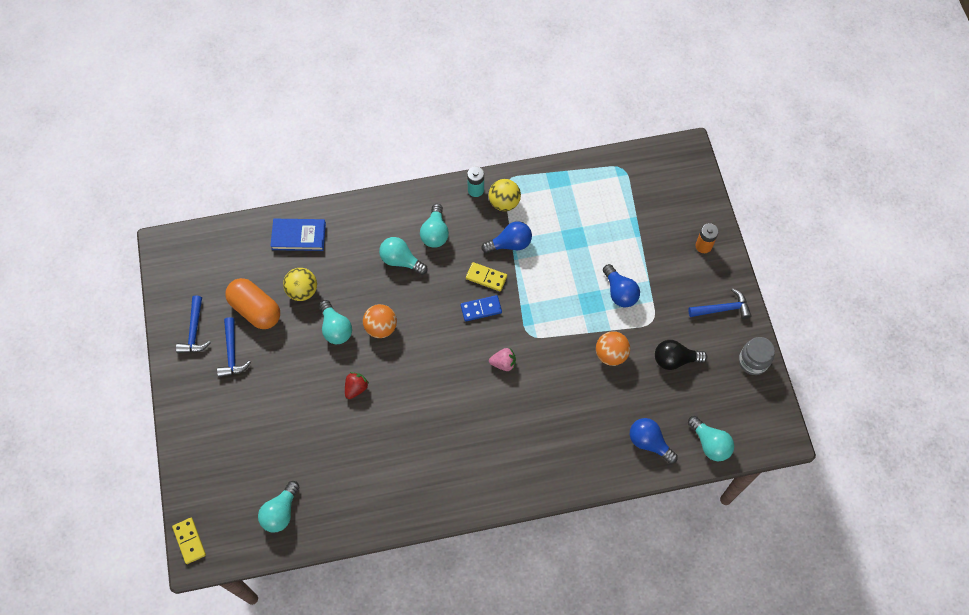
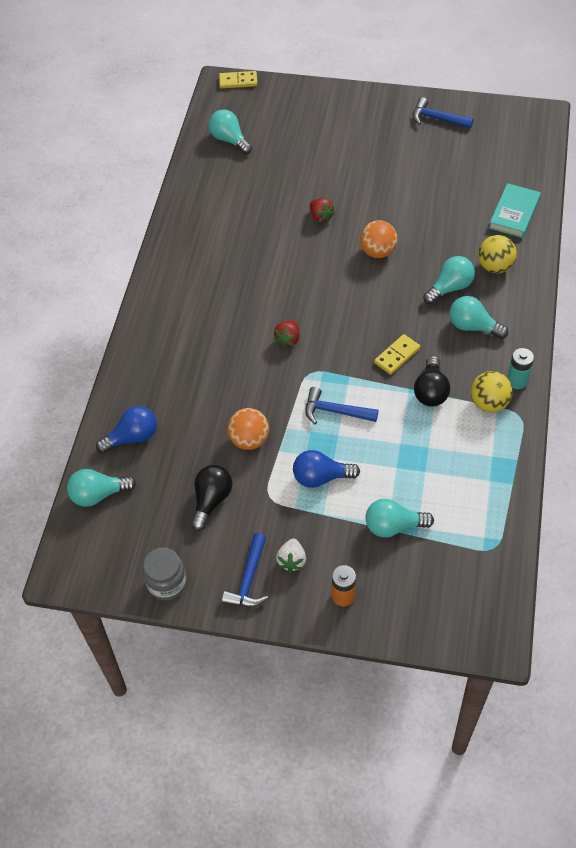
camera: 115 degrees right, 10 degrees down
(232, 353) = (401, 139): blue hammer -> blue hammer (335, 411)
(255, 310) = (441, 164): orange capsule -> none
(299, 236) = (514, 213): blue book -> turquoise book
(302, 291) = (447, 202): yellow ball -> yellow ball (495, 266)
(336, 328) = (393, 217): turquoise light bulb -> turquoise light bulb (393, 526)
(481, 309) = (360, 339): blue domino -> none
(503, 363) = (288, 339): pink strawberry -> red strawberry
(510, 244) = (431, 391): blue light bulb -> black light bulb
(694, 287) = (292, 560): none -> white strawberry

